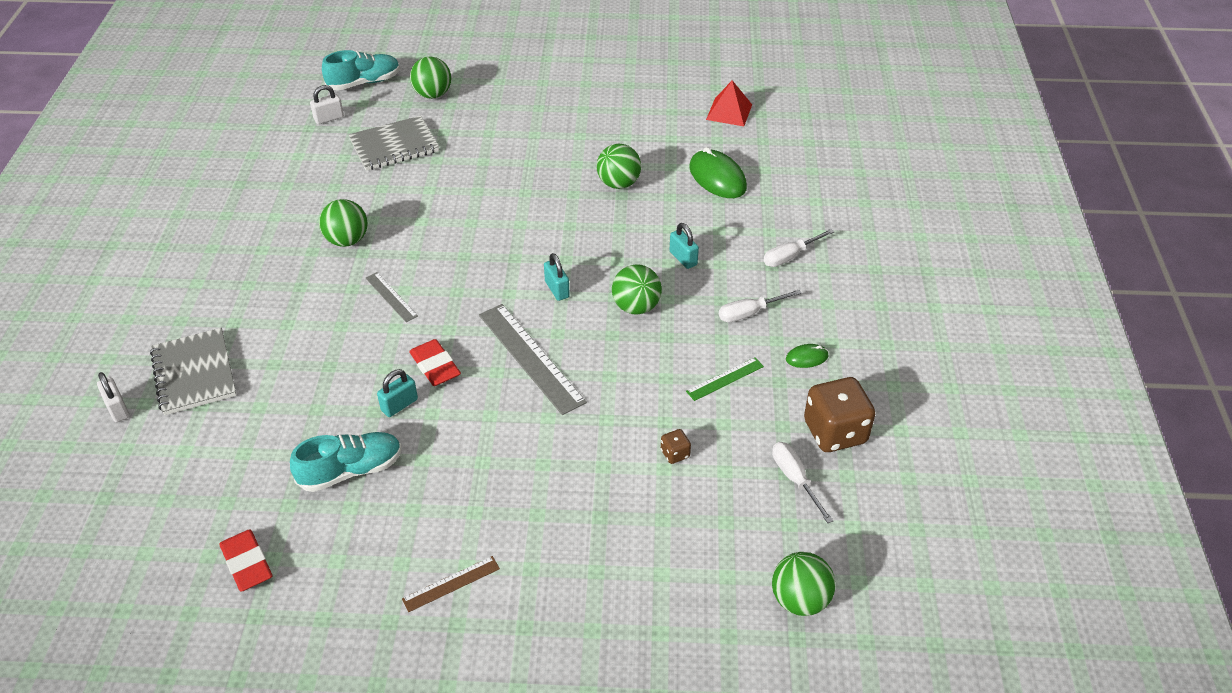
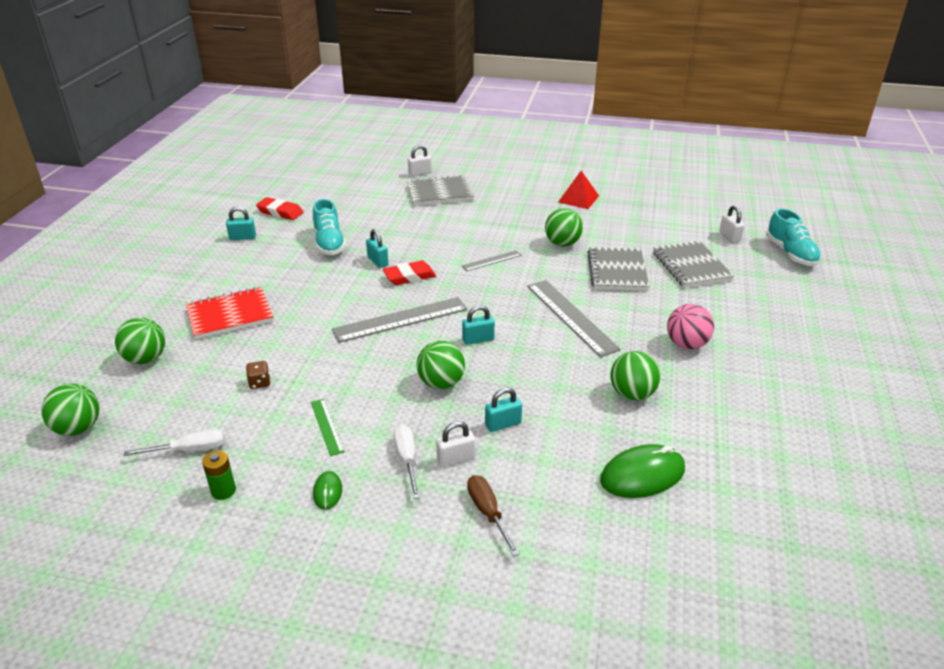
camera: 100 degrees right, 10 degrees down
(247, 563) = (280, 212): red eraser -> red eraser turned 45 degrees clockwise
(334, 588) = (242, 237): none -> turquoise padlock
(408, 196) = (617, 271): none -> grey notebook
(433, 94) = (779, 288): green ball -> green ball (146, 359)
(451, 583) = (216, 275): brown ruler -> none
(503, 226) = (571, 317): none -> grey ruler
(537, 152) = (686, 344): none -> pink ball
(549, 529) = (230, 315): none -> red notebook
(729, 112) = (789, 512): red pyramid -> red pyramid (578, 199)
(737, 282) = (456, 458): none -> white padlock
(790, 256) = (488, 513): white screwdriver -> brown screwdriver
(835, 432) = (223, 491): brown dice -> green battery

